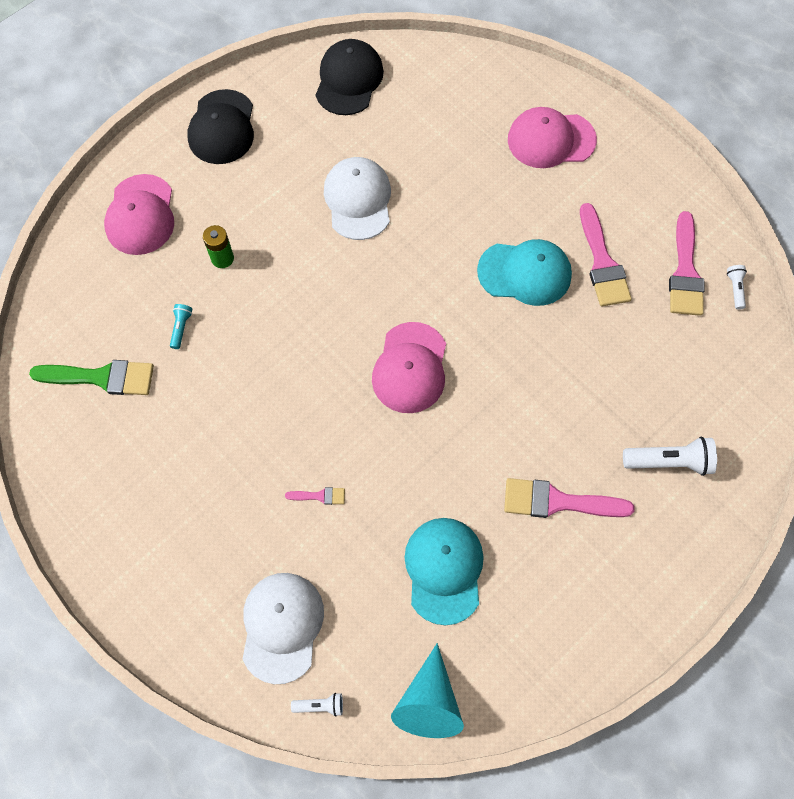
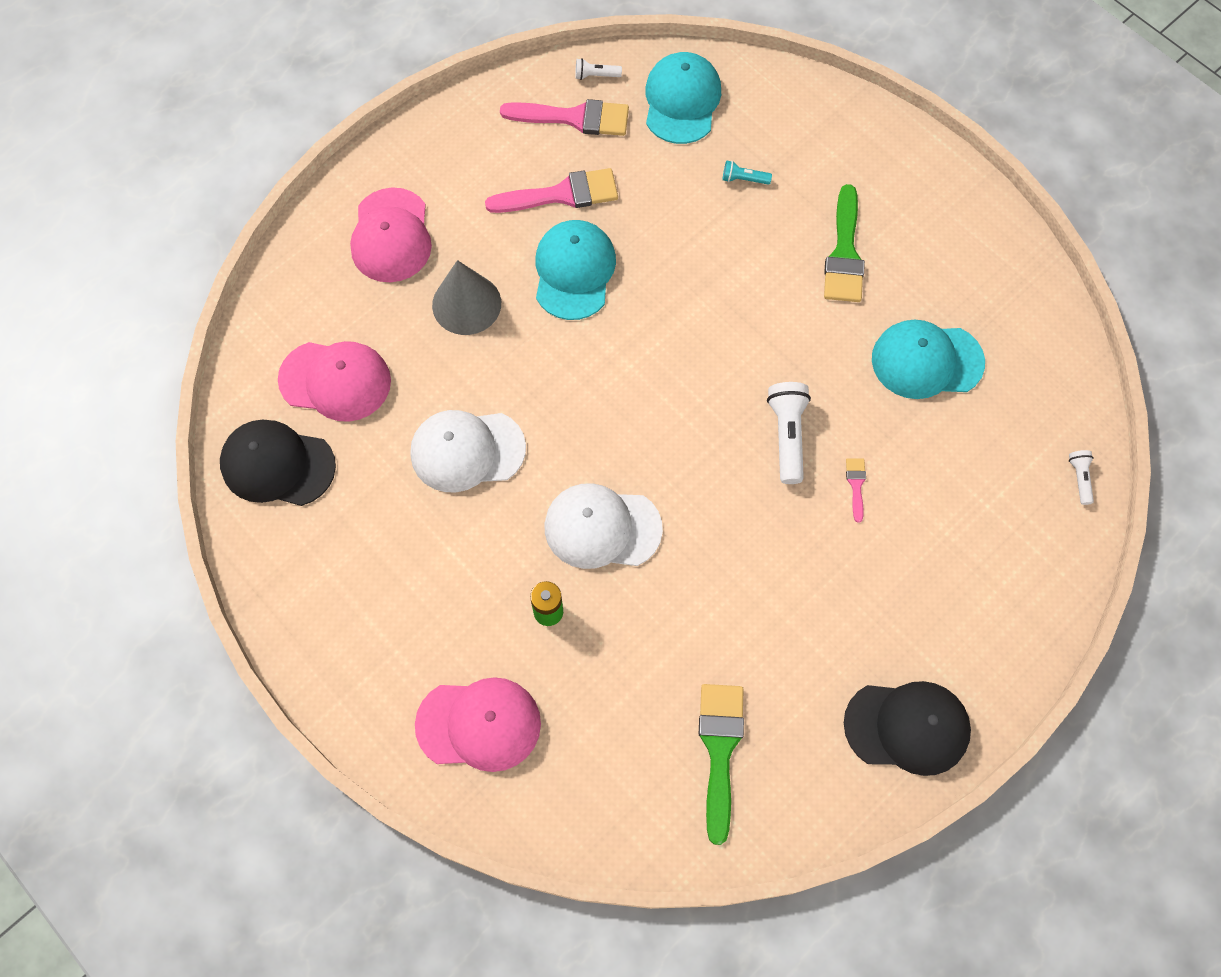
camera: 90 degrees left, 0 degrees up
(181, 328) = (648, 656): turquoise flashlight -> turquoise flashlight (743, 179)
(222, 127) = (342, 626): black cap -> black cap (907, 727)
(282, 626) = (1004, 519): white cap -> white cap (602, 527)
(410, 368) = (696, 392): pink cap -> pink cap (335, 381)
(428, 702) = (1061, 377): turquoise cone -> none
(489, 195) = (466, 304): none -> grey cone
(558, 502) = (844, 253): pink brush -> green brush
(669, 461) = (794, 152): white flashlight -> white flashlight (787, 436)
(716, 362) = (682, 101): none -> turquoise cap

